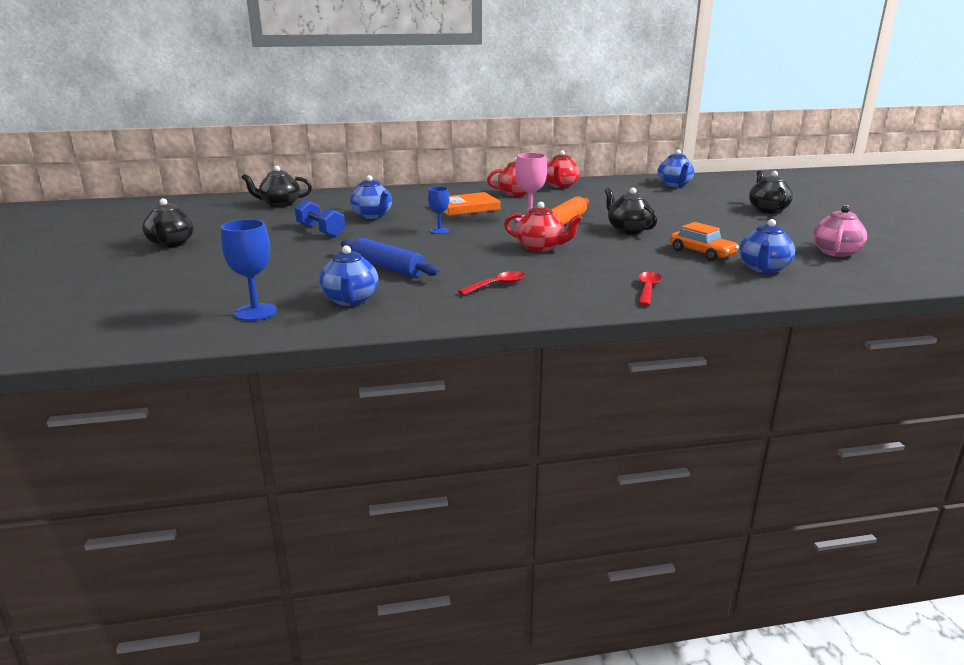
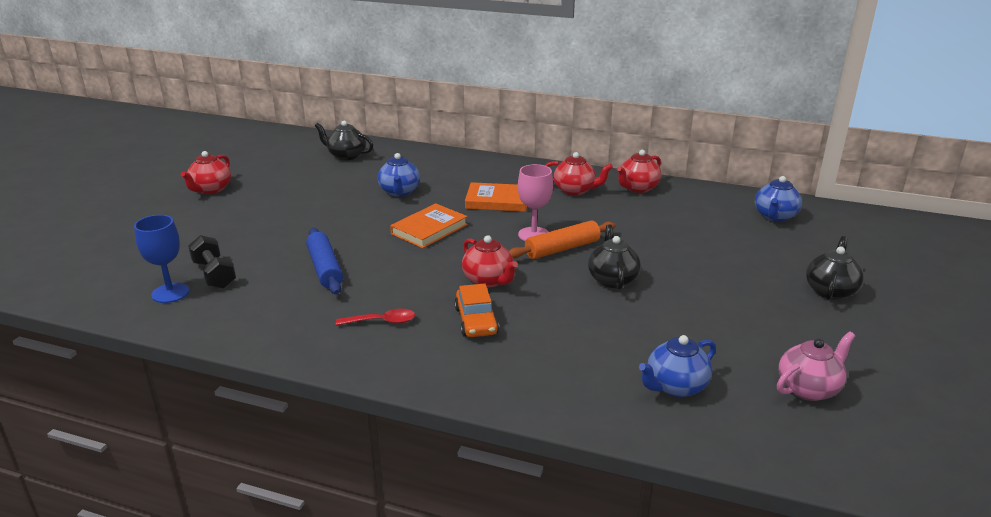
camera: 30 degrees right, 5 degrees up
(171, 244) = (210, 189): black teapot -> red teapot
(282, 292) = (214, 274): none -> black dumbbell
(321, 231) = (333, 202): blue dumbbell -> none
(350, 300) = (248, 301): blue teapot -> none
(439, 231) = (429, 229): blue goblet -> orange book
(648, 289) = (507, 375): red spoon -> none
(701, 253) = (642, 339): orange car -> orange car (476, 321)

